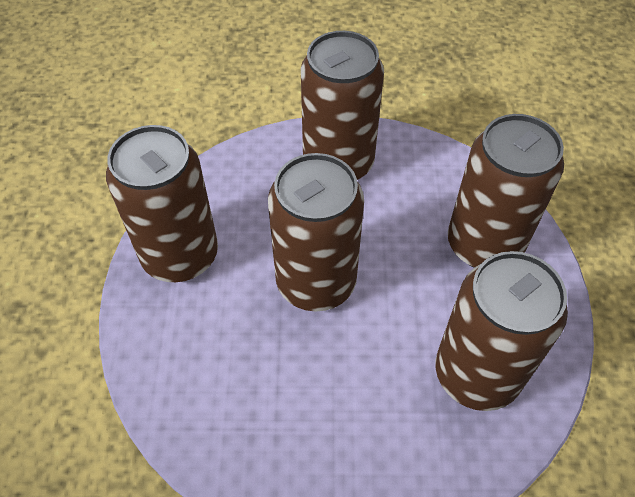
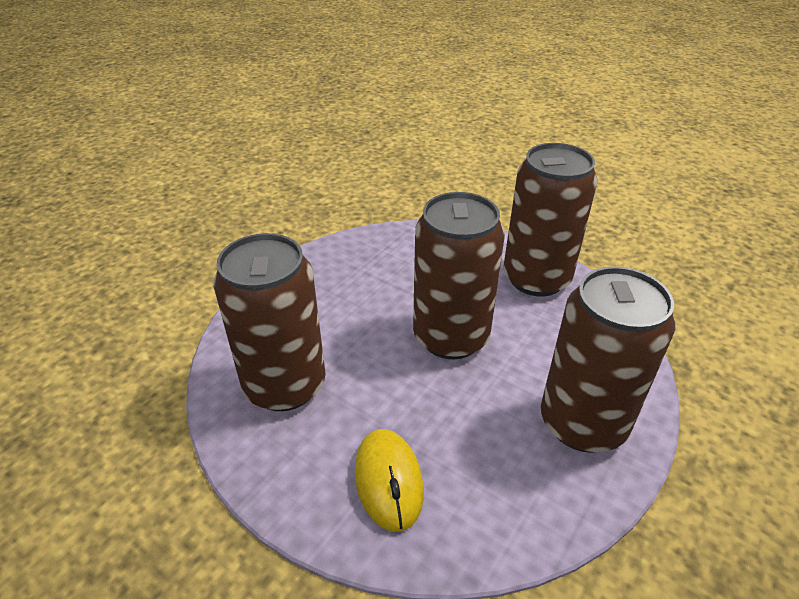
camera: 125 degrees right, 15 degrees down
(484, 244) = (388, 481): brown can -> yellow mouse

